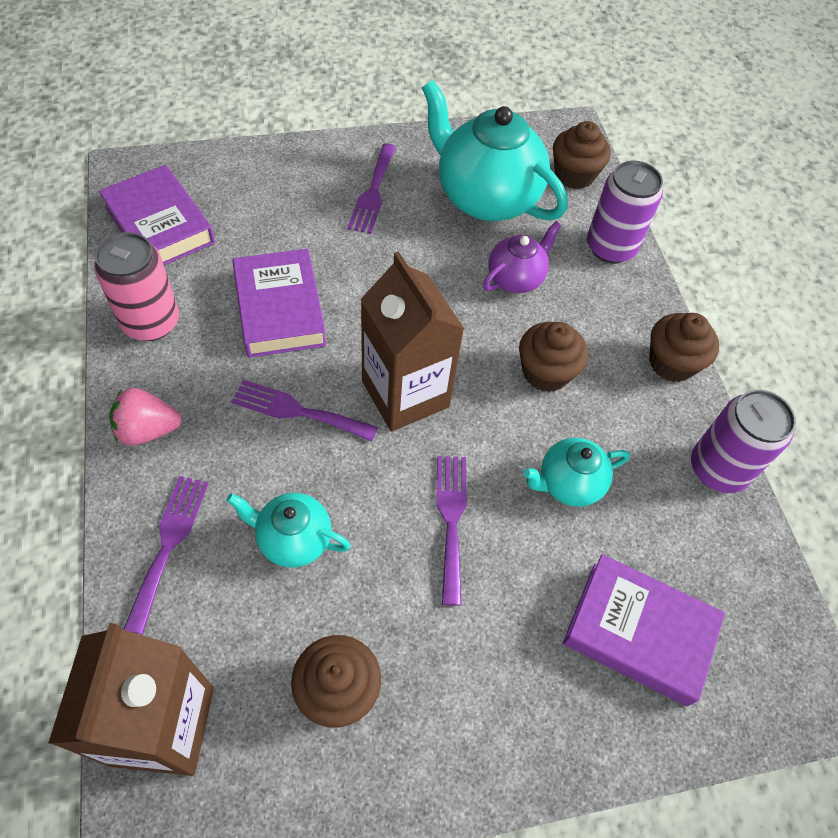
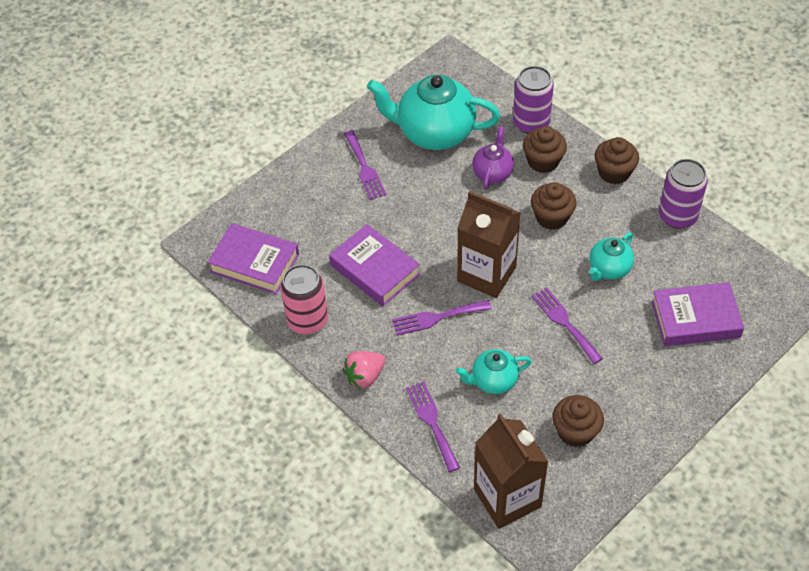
camera: 25 degrees left, 5 degrees down
(574, 175) = (475, 88): brown cupcake -> brown cupcake (543, 161)

